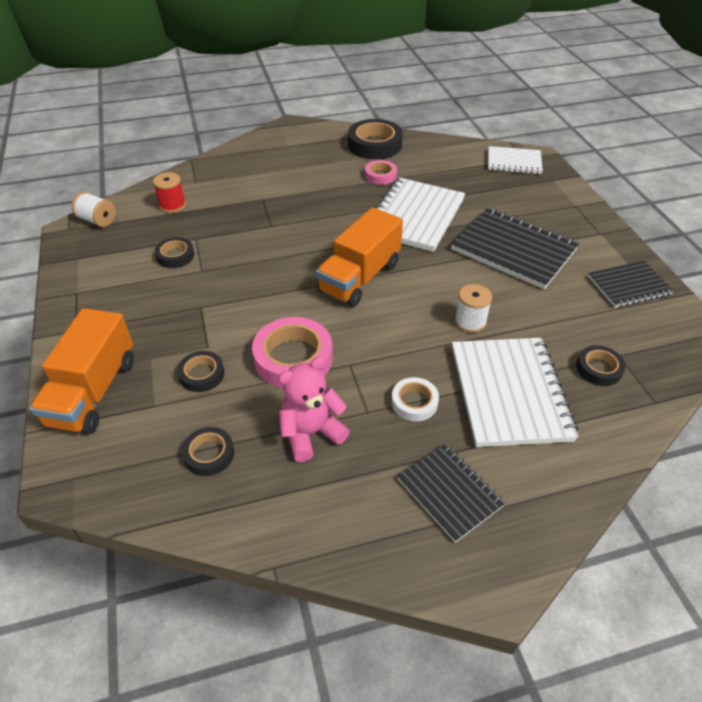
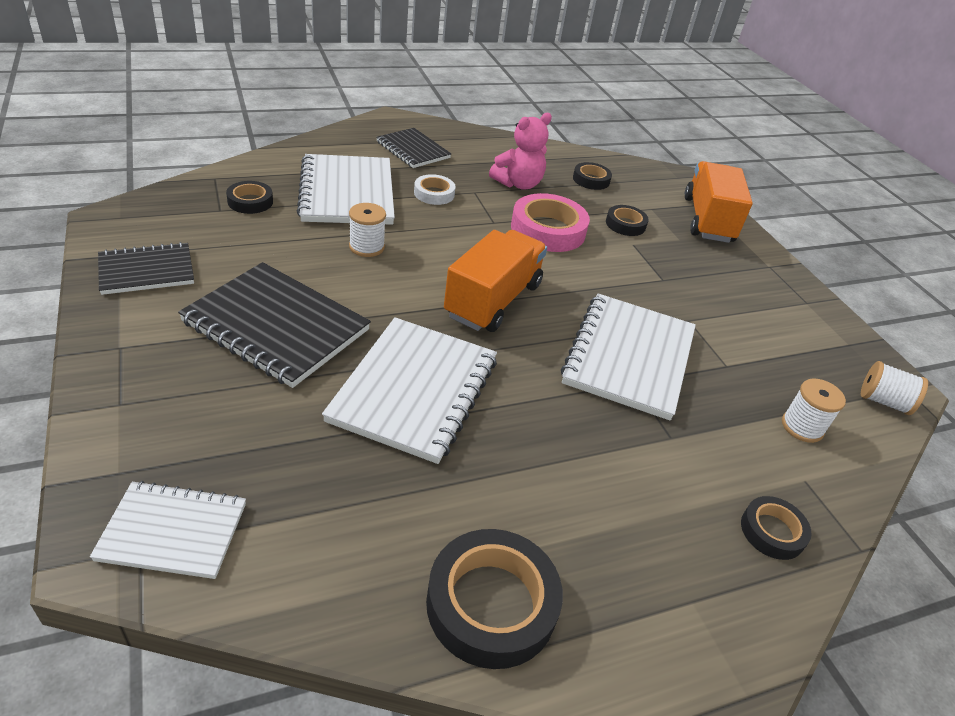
camera: 170 degrees right, 5 degrees down
(173, 205) = (802, 427): red spool -> white spool
(175, 256) = (734, 340): black tape -> black tape (772, 531)
(266, 240) = (629, 357): none -> white notebook
(380, 175) = (473, 492): pink tape -> none

